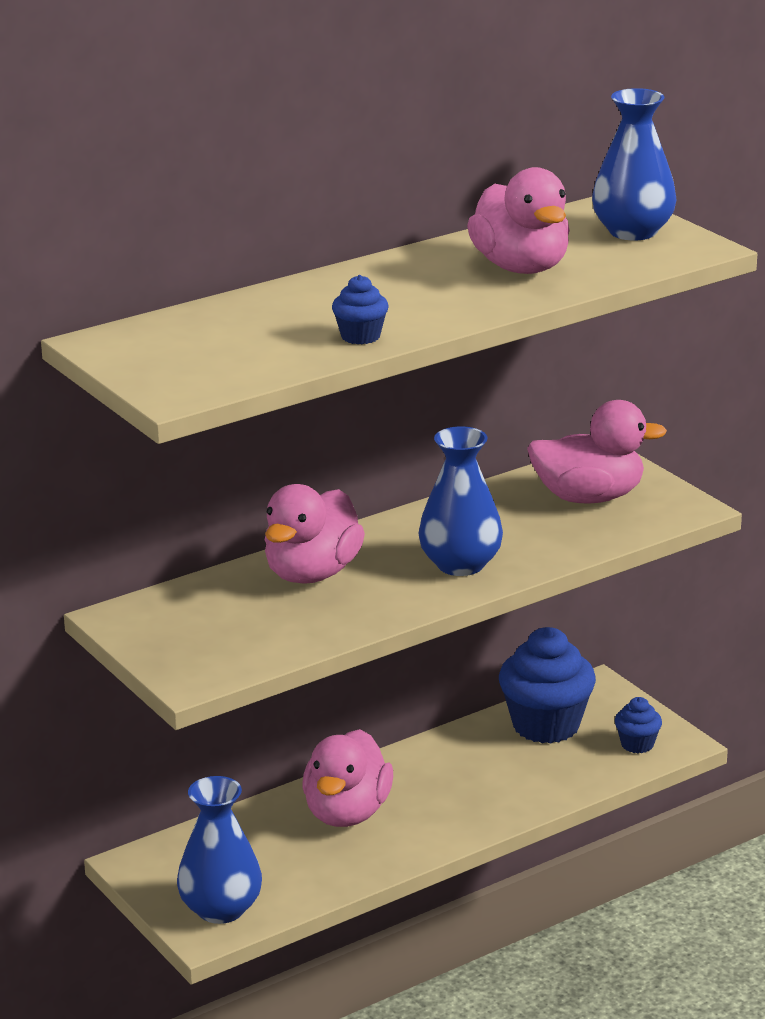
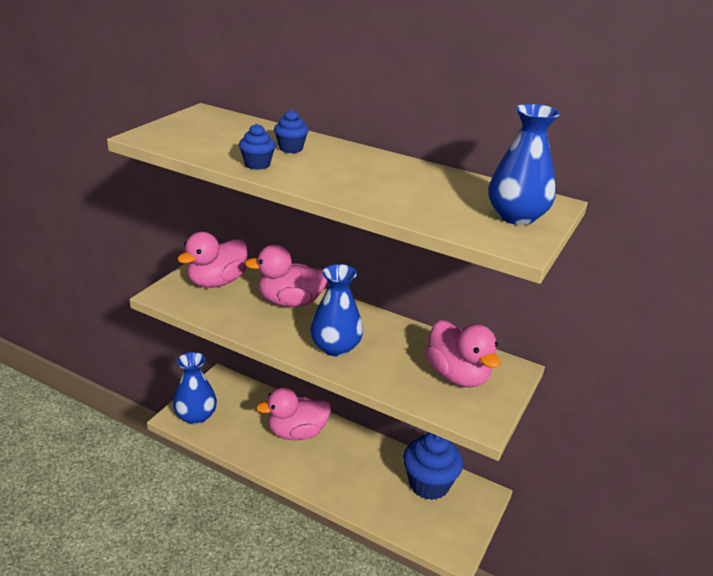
camera: 60 degrees right, 5 degrees up
(521, 267) = (409, 191): pink duck -> pink duck (217, 282)
(637, 744) = (439, 532): blue cupcake -> blue cupcake (291, 148)

